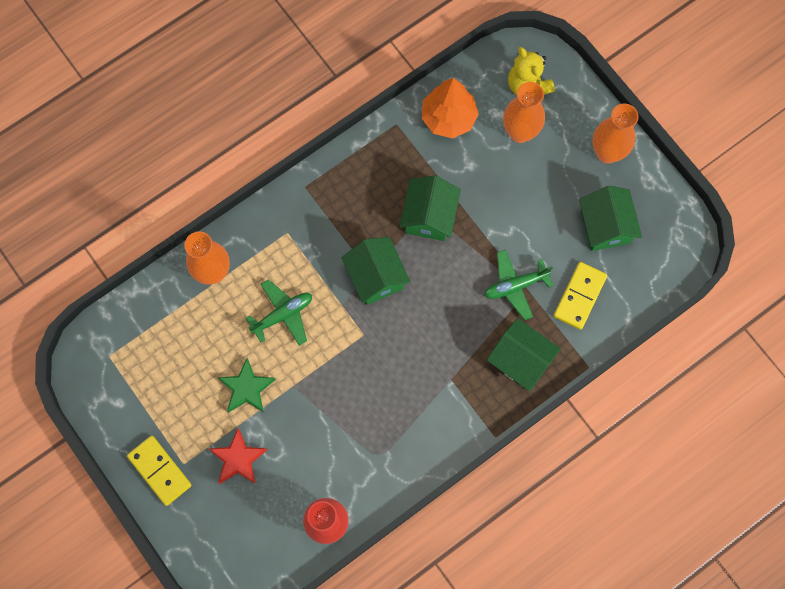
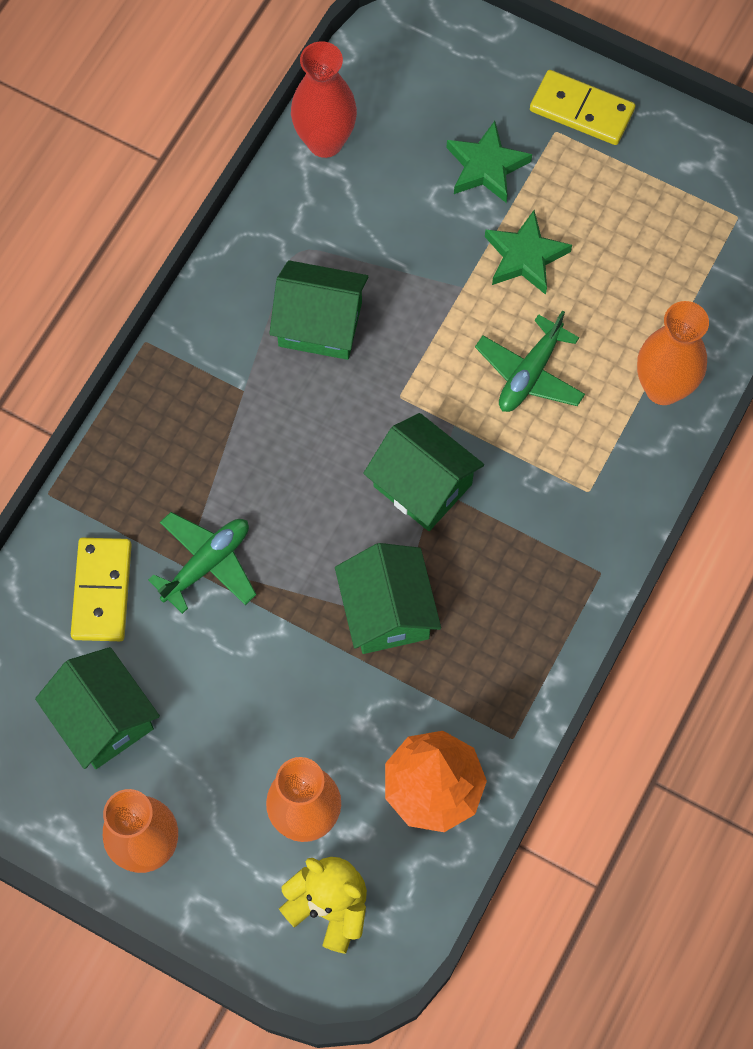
camera: 155 degrees right, 5 degrees down
(238, 459) = (486, 166): red star -> green star
(520, 360) = (153, 460): green house -> green house (320, 324)

